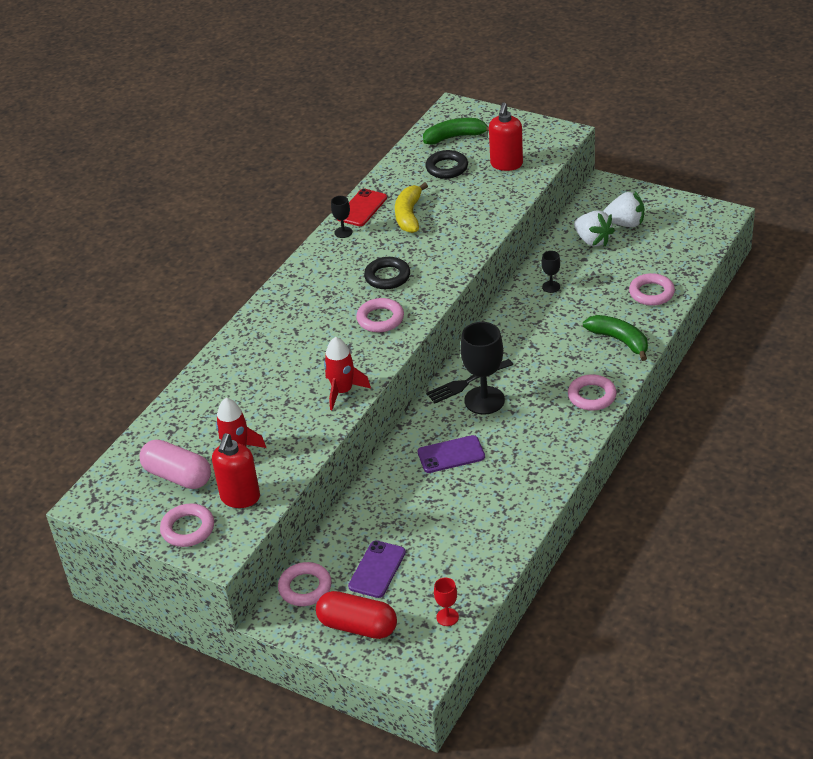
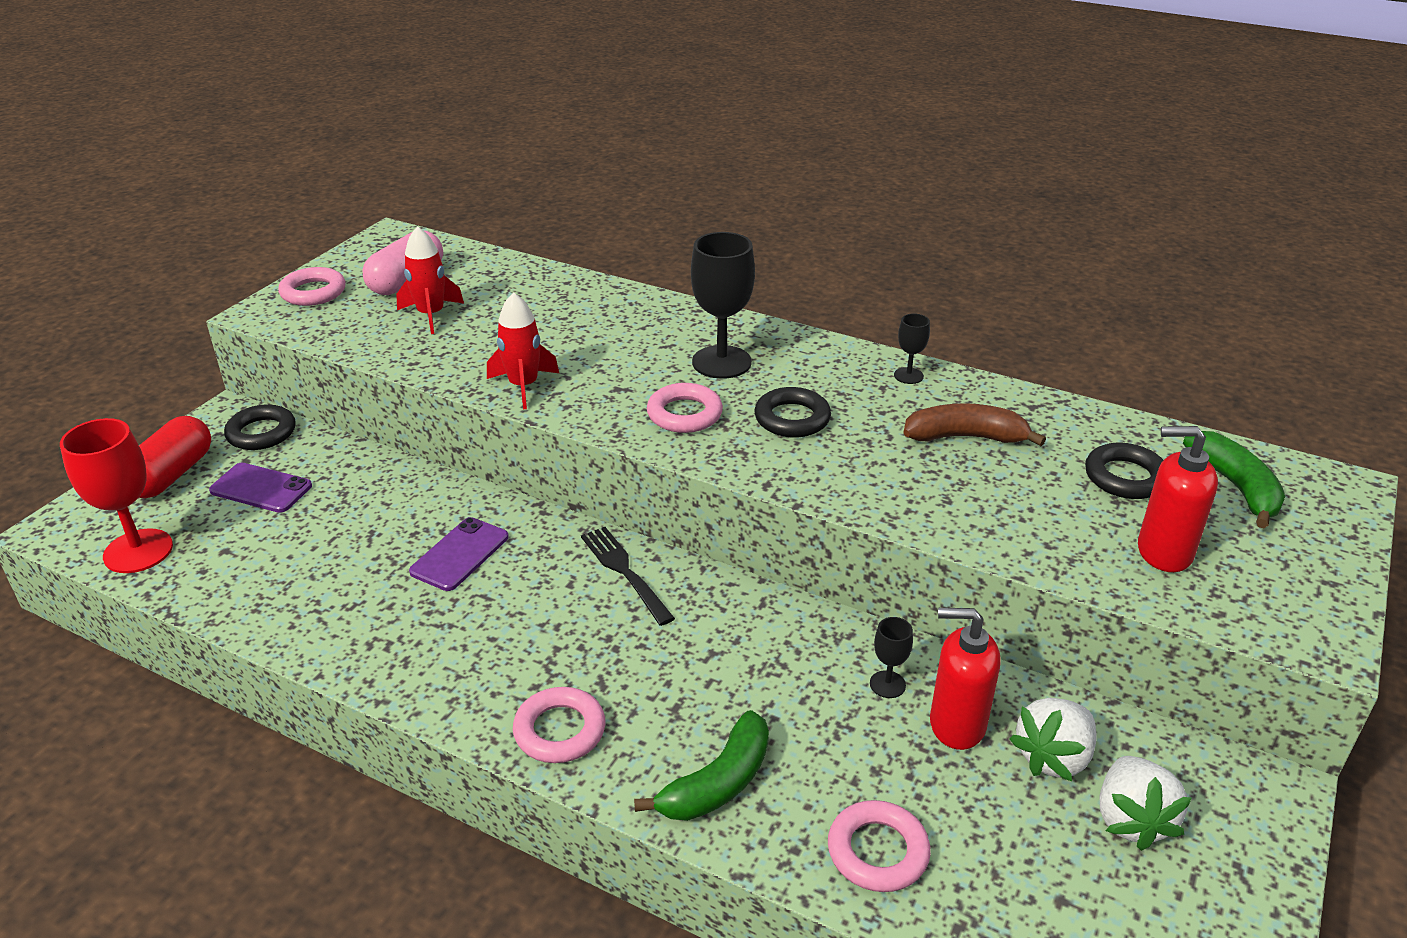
camera: 85 degrees right, 5 degrees down
(240, 498) = (347, 321): red soap dispenser -> red soap dispenser (956, 724)
(305, 587) = (261, 433): pink ring -> black ring
(362, 208) = (978, 391): red phone -> none
(409, 215) = (965, 437): yellow banana -> brown banana
(447, 617) = (138, 551): red goblet -> red goblet, size x2.06
(451, 455) = (460, 554): purple phone -> purple phone turned 45 degrees clockwise
(484, 400) = (576, 591): black goblet -> black goblet (721, 362)

